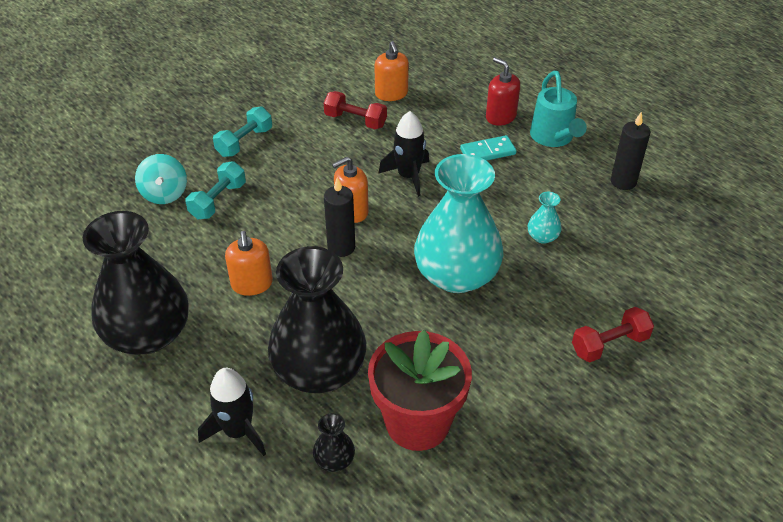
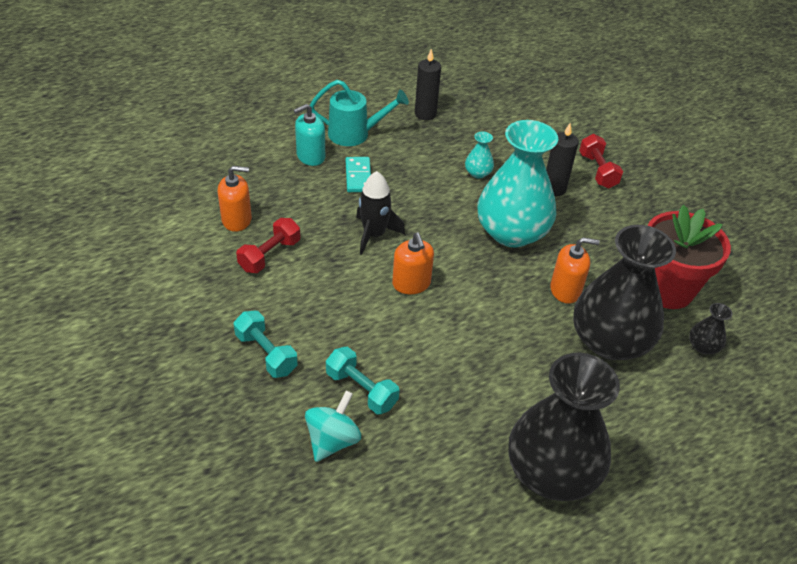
camera: 80 degrees left, 0 degrees up
(165, 194) = (332, 440): turquoise spinning top -> turquoise spinning top turned 60 degrees counterclockwise
(238, 431) = (675, 408): black rocket -> none
(252, 284) = (496, 375): orange soap dispenser -> orange soap dispenser (565, 290)
(341, 247) = (460, 300): black candle -> black candle (554, 189)
(500, 116) = (310, 156): red soap dispenser -> turquoise soap dispenser

